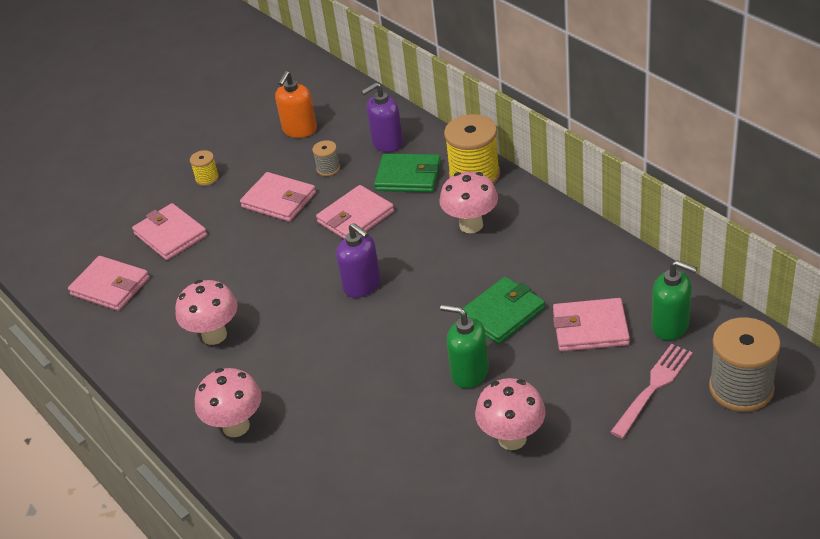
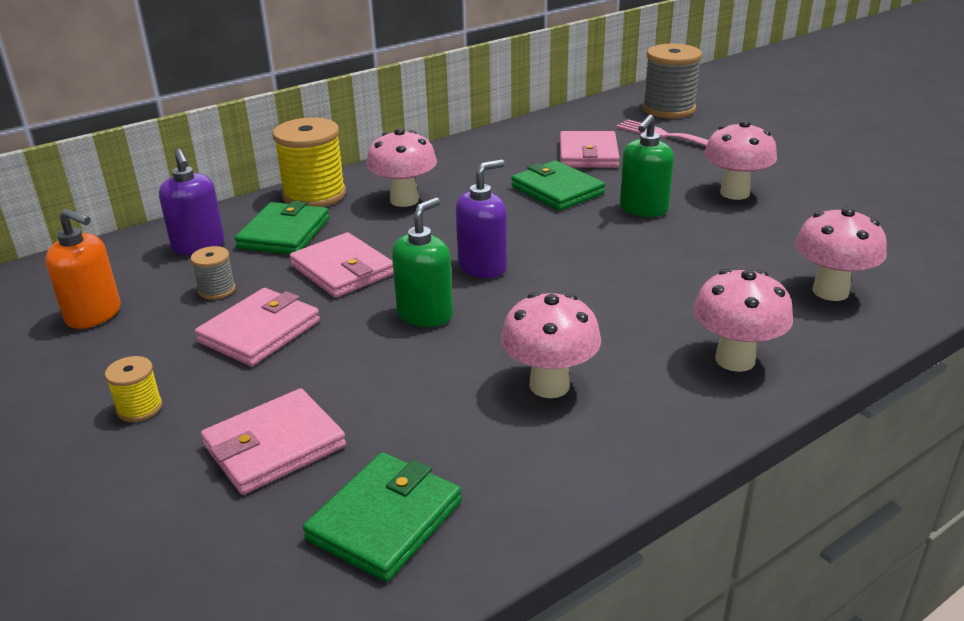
camera: 90 degrees left, 10 degrees down
(110, 286) = (385, 520): pink wallet -> green wallet
(327, 491) = (830, 291): none -> pink mushroom
(670, 326) = (592, 126): green soap dispenser -> green soap dispenser (425, 314)

